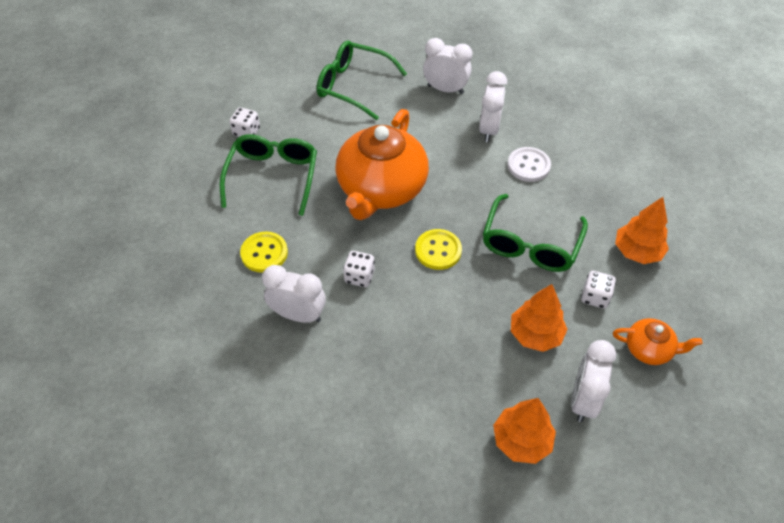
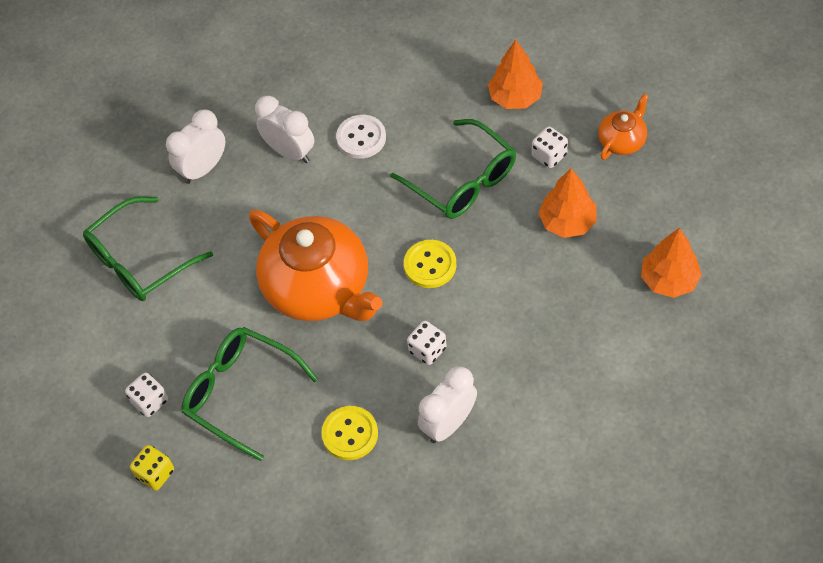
camera: 60 degrees left, 5 degrees up
(192, 155) = (155, 474): none -> yellow dice
(583, 399) = (649, 215): white clock -> none

